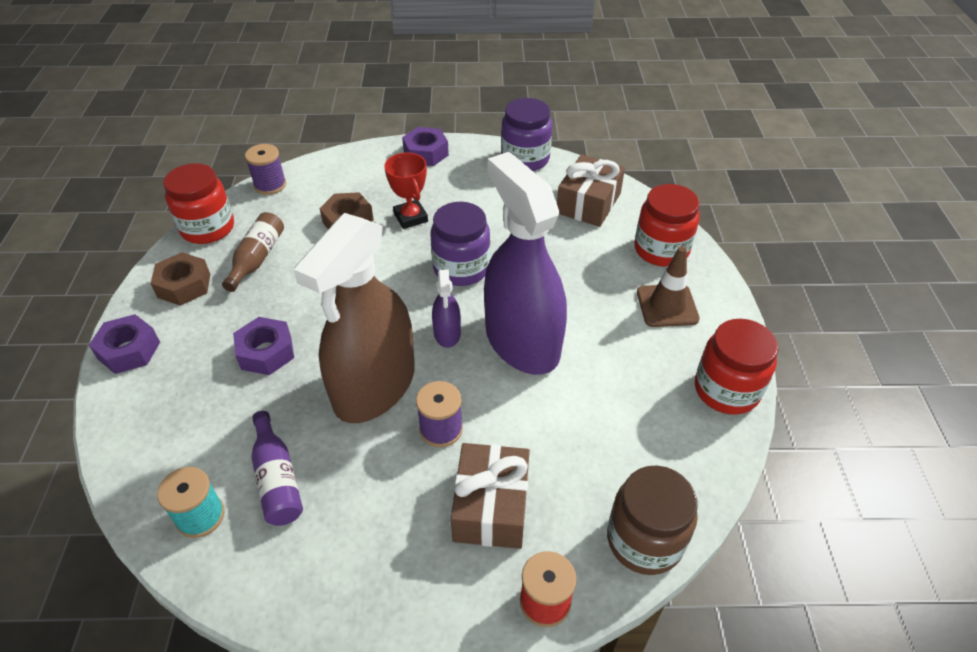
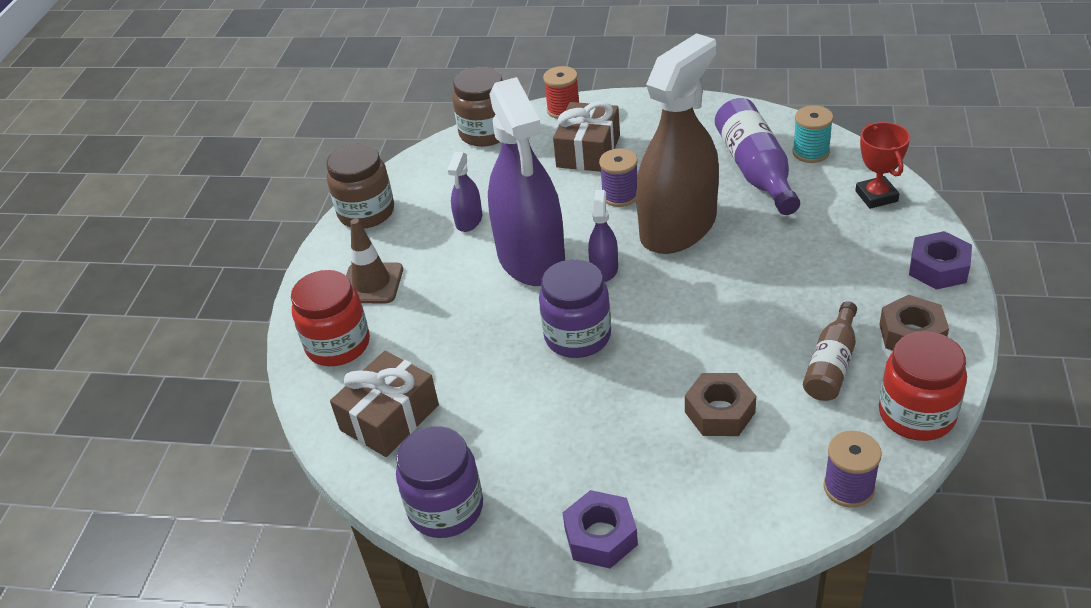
camera: 165 degrees left, 5 degrees down
(266, 352) = (790, 260): purple nut -> none
(277, 479) = (755, 170): purple bottle -> purple bottle, size x1.55
(410, 217) = (633, 412): red trophy -> red trophy (876, 196)
(604, 385) = (469, 220): none -> purple spray bottle
(726, 390) = (366, 212): red jar -> brown jar

